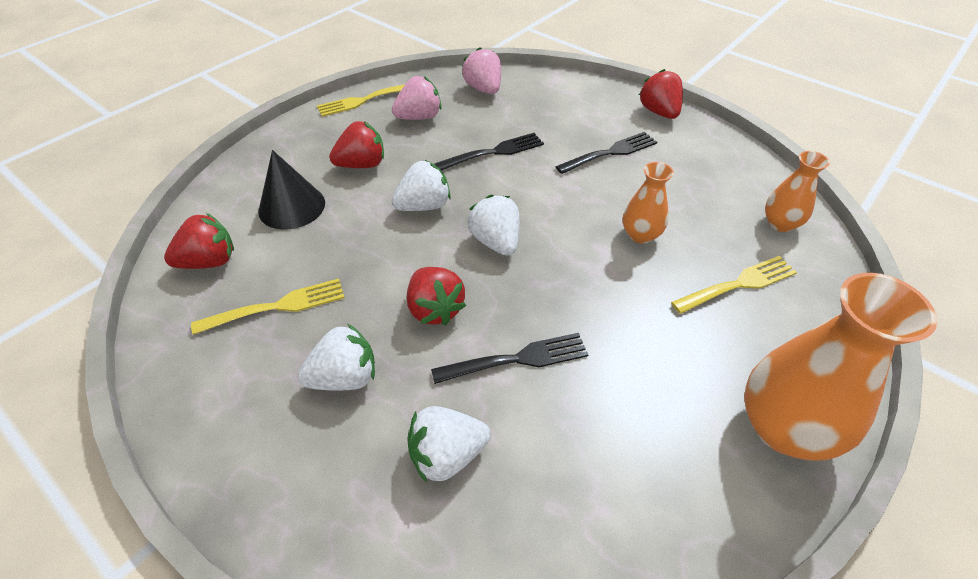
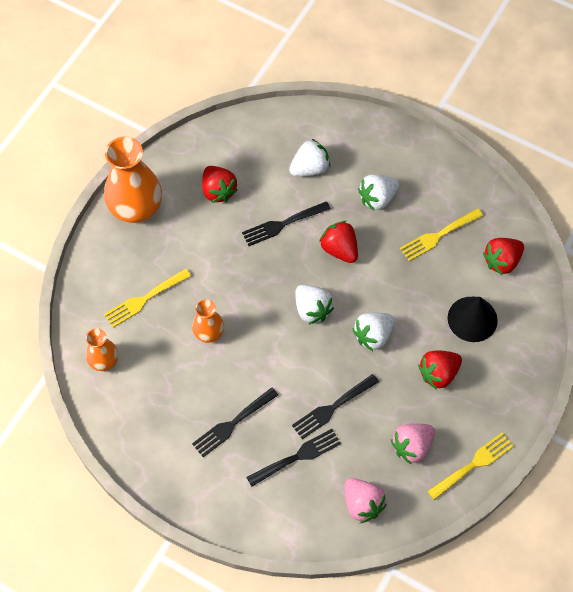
camera: 170 degrees right, 15 degrees up
(542, 122) = (296, 457): none -> black fork
(659, 112) = (187, 493): red strawberry -> red strawberry (218, 191)

